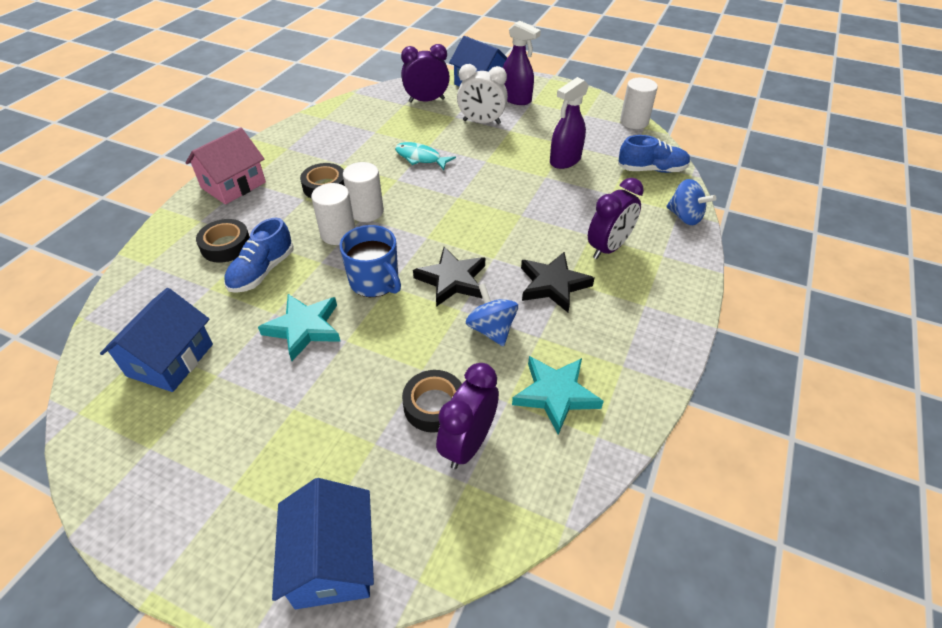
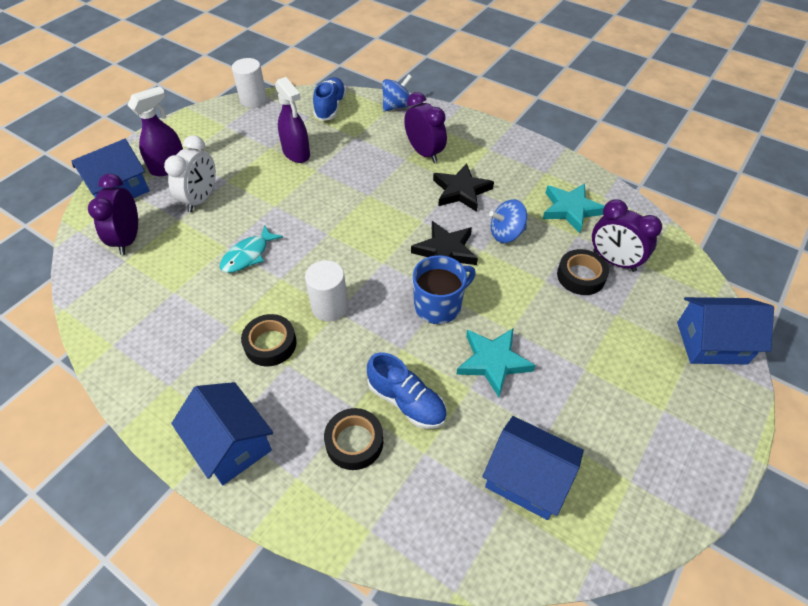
camera: 80 degrees left, 5 degrees up
(233, 185) = (231, 444): pink house -> blue house
(338, 234) = (360, 333): white cylinder -> none

